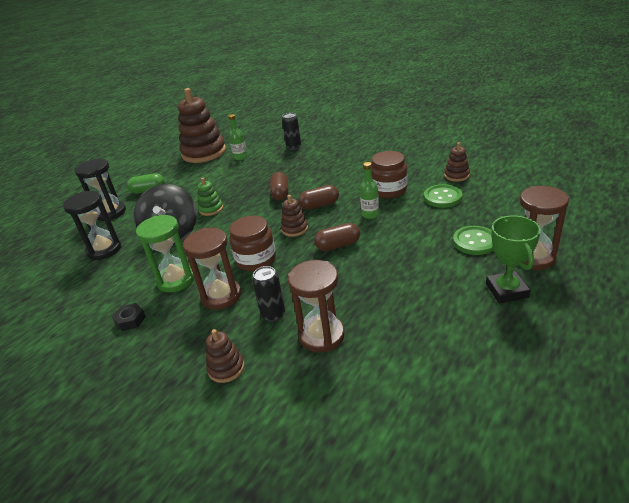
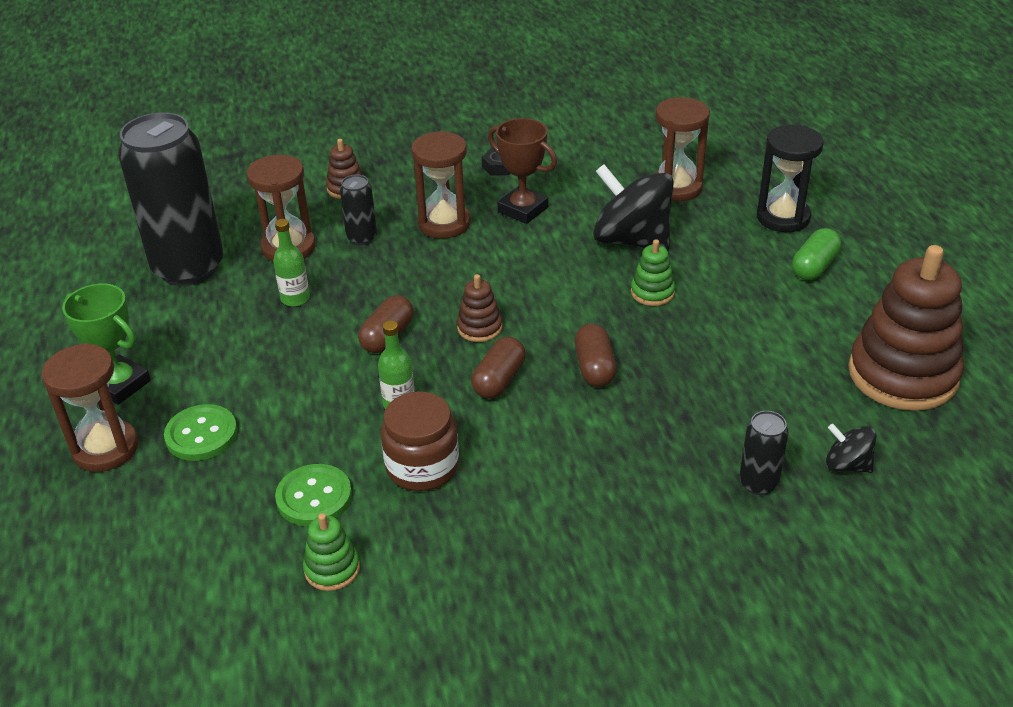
camera: 130 degrees right, 5 degrees up
(104, 250) = (676, 187): black hourglass -> brown hourglass
(176, 280) = (523, 209): green hourglass -> brown trophy
(240, 157) = (809, 401): green bottle -> green bottle (295, 298)
(256, 260) = (467, 270): brown jar -> none
(264, 142) = (847, 465): none -> black spinning top
(280, 193) = (594, 368): brown capsule -> brown capsule turned 45 degrees clockwise
(402, 361) = (188, 268): none -> black can
(456, 175) = (332, 569): brown stacking toy -> green stacking toy

